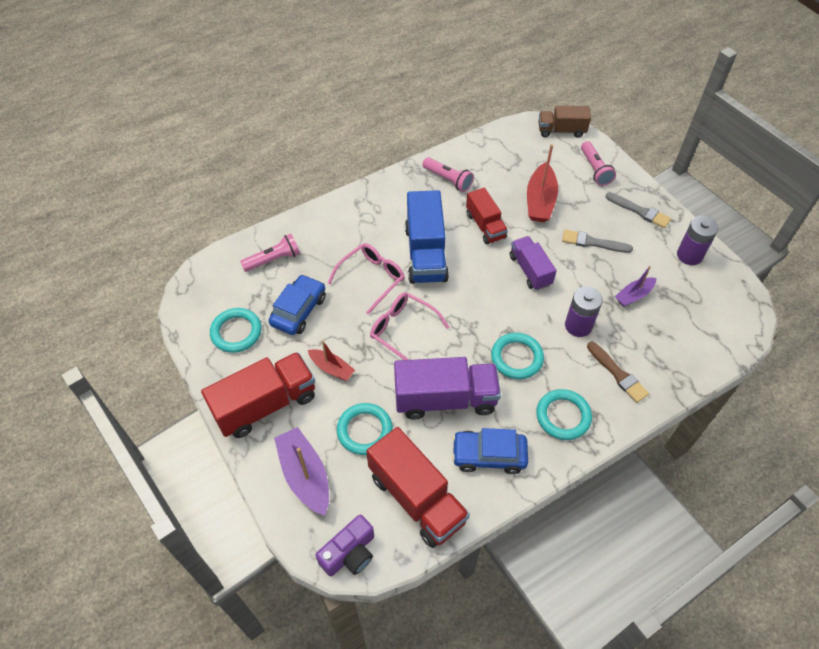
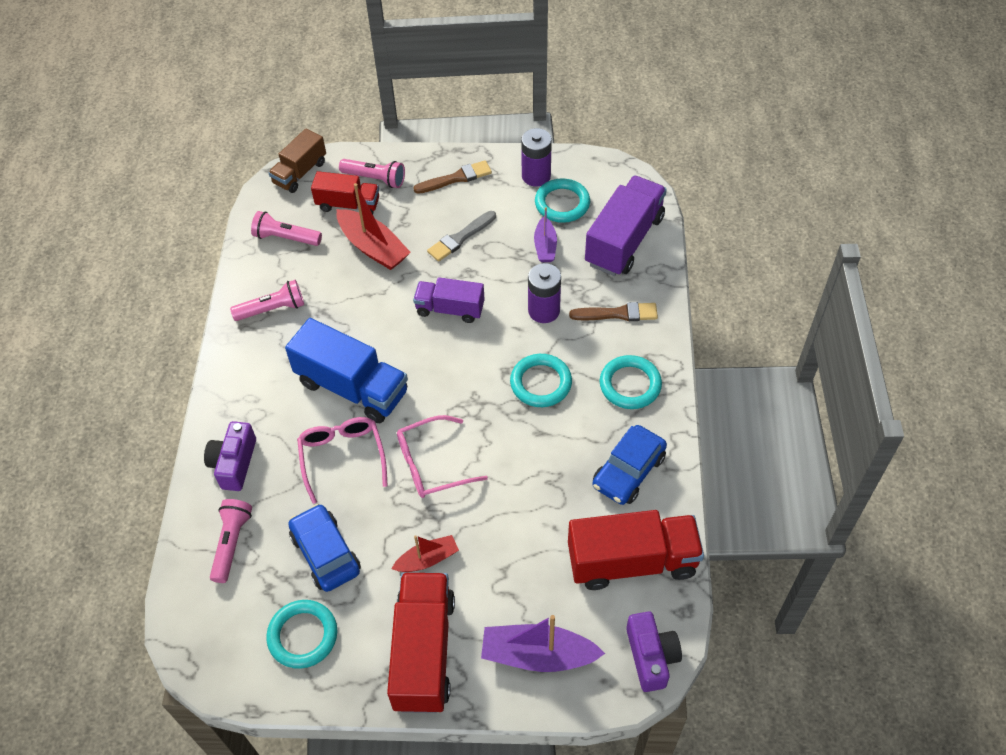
camera: 55 degrees left, 0 degrees up
(327, 228) = (234, 463): none -> purple camera
(364, 430) = (525, 568): turquoise ring -> turquoise ring (562, 203)
(445, 399) = (541, 473): purple truck -> purple truck (624, 240)
(485, 226) = (363, 313): red truck -> red truck (348, 204)
(506, 154) = (286, 238): none -> pink flashlight
(639, 211) = (456, 178): grey brush -> brown brush

